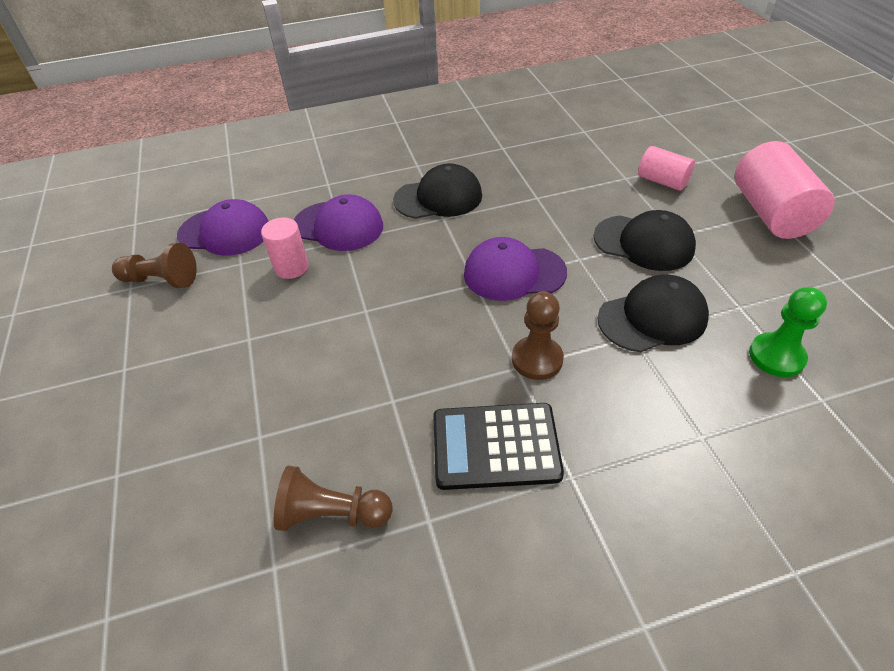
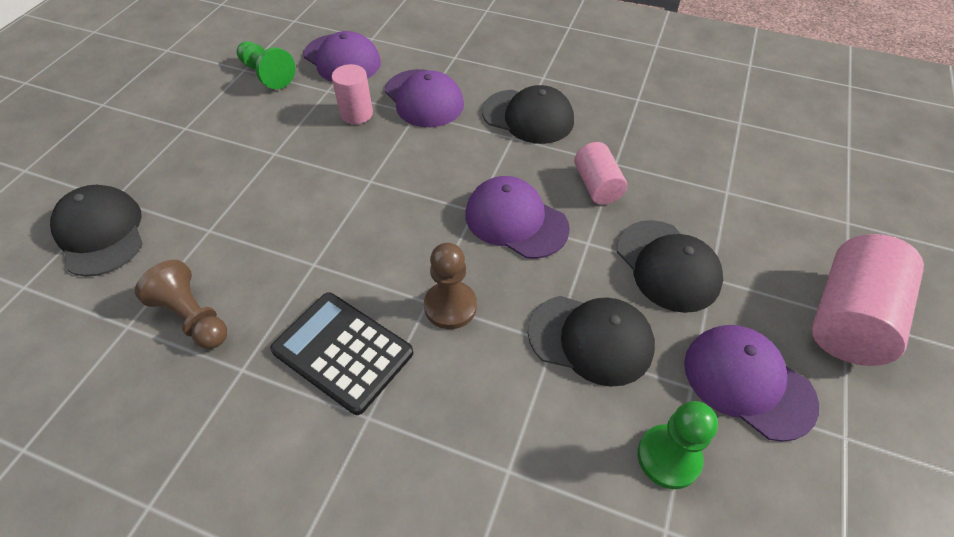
camera: 35 degrees right, 5 degrees up
(141, 512) = (101, 233): none -> black cap
(161, 280) = (267, 74): brown pawn -> green pawn
(662, 181) = (762, 217): pink cylinder -> pink cylinder (597, 186)
(765, 283) = (748, 382): none -> purple cap

